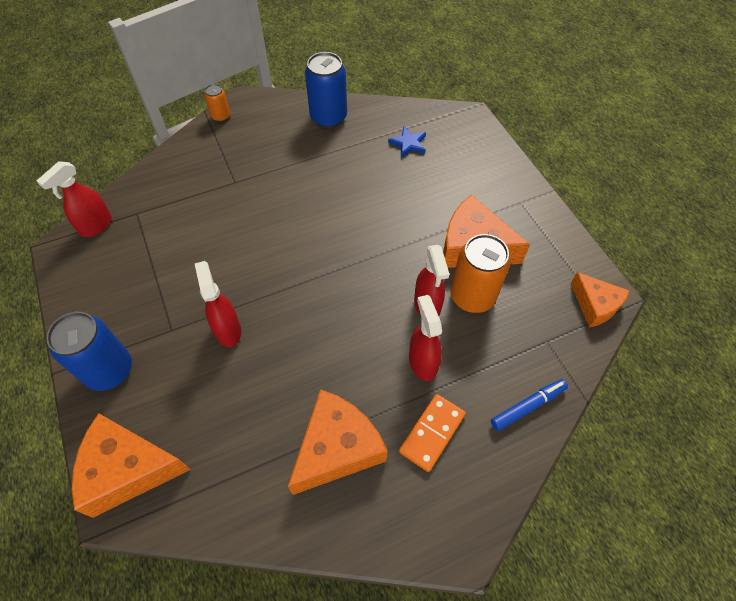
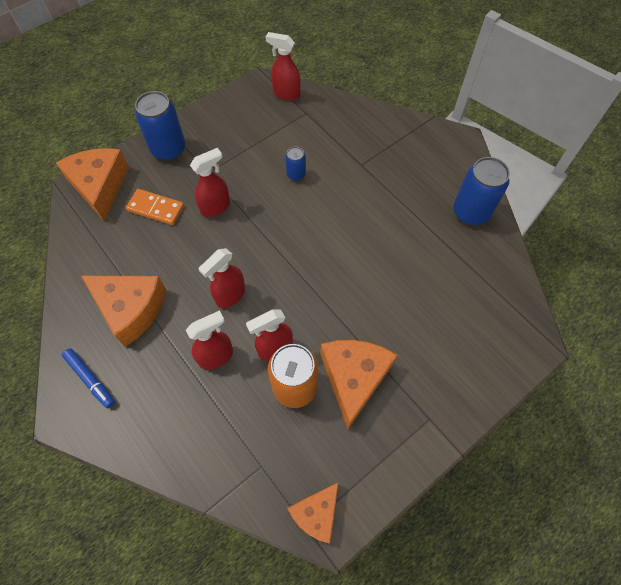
camera: 75 degrees right, 5 degrees up
(219, 241) = (296, 174): none -> blue can
(221, 116) = (433, 130): orange can -> none
(352, 335) = (230, 295): none -> red spray bottle
(408, 144) = (467, 291): blue star -> none
(432, 433) = (153, 377): orange domino -> orange domino (155, 208)
(527, 407) = (189, 454): blue marker -> blue marker (90, 379)

